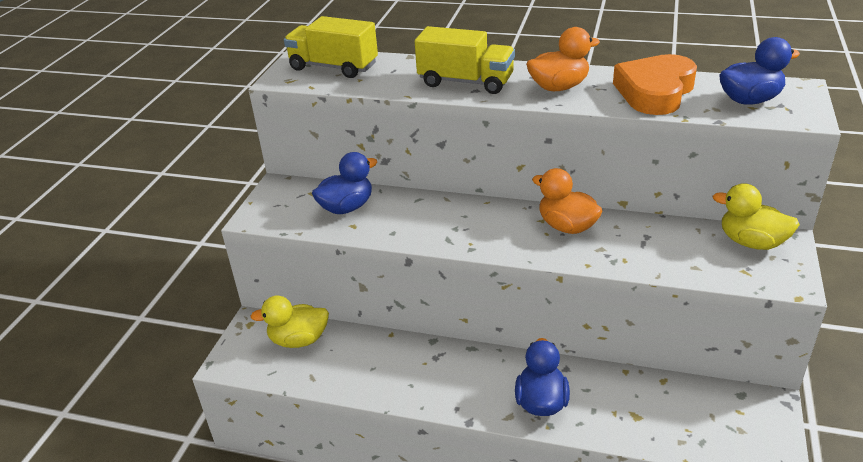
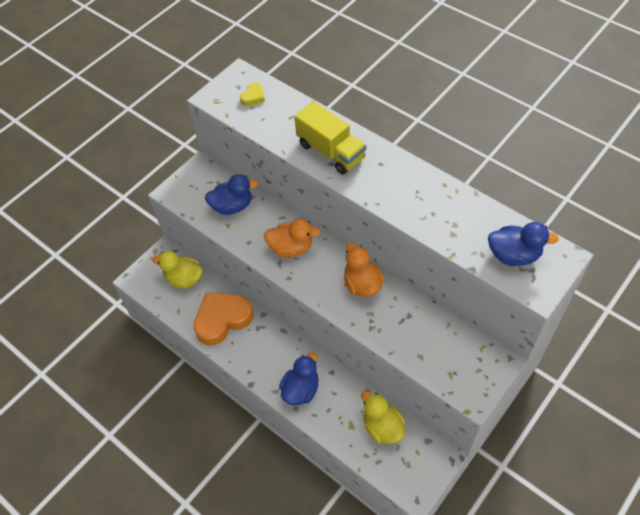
camera: 25 degrees right, 20 degrees up
(333, 67) = (253, 97): yellow truck -> yellow heart
(559, 87) = (390, 184): orange duck -> orange duck (291, 248)
(655, 92) = (453, 217): orange heart -> orange heart (222, 319)
(751, 242) = (475, 352): yellow duck -> yellow duck (382, 427)

